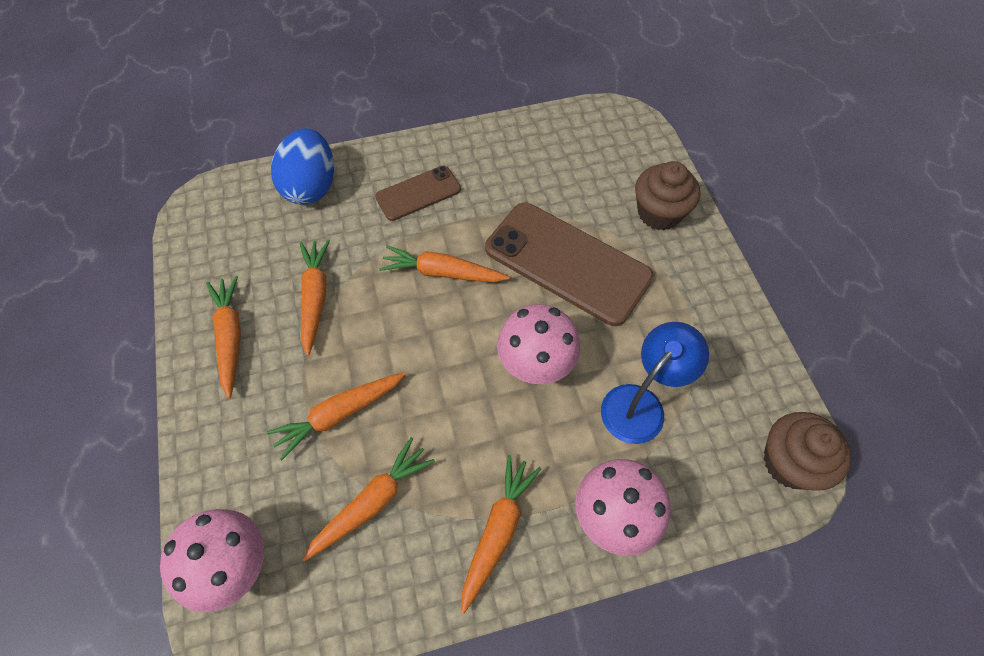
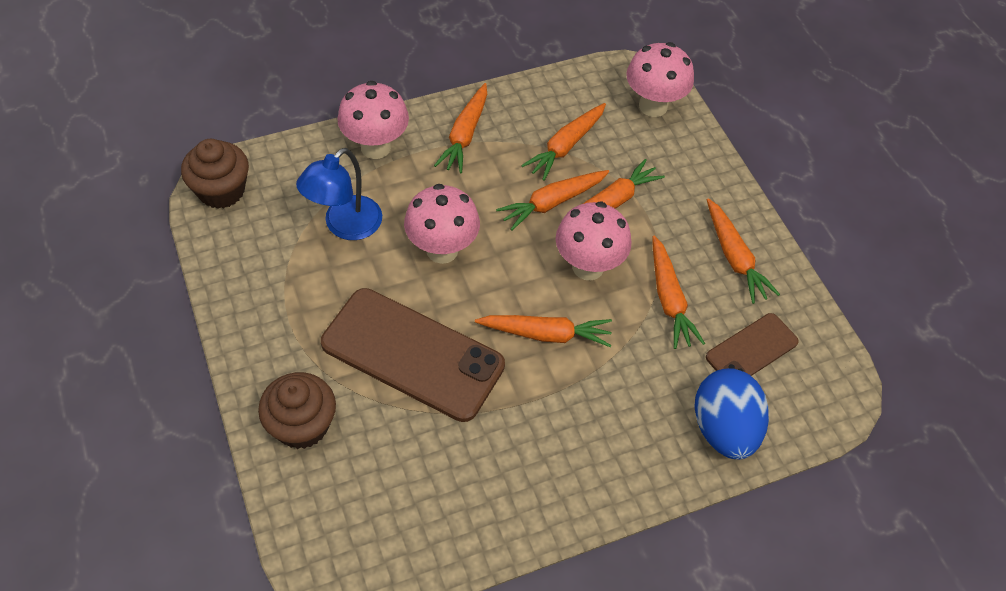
camera: 170 degrees right, 5 degrees down
(386, 337) = (588, 267): none -> pink mushroom
(406, 418) = (552, 203): none -> orange carrot
(418, 193) = (593, 429): brown phone -> brown phone (751, 349)

